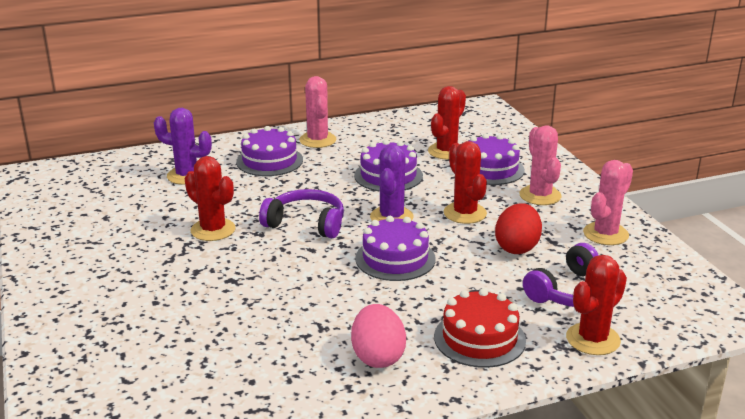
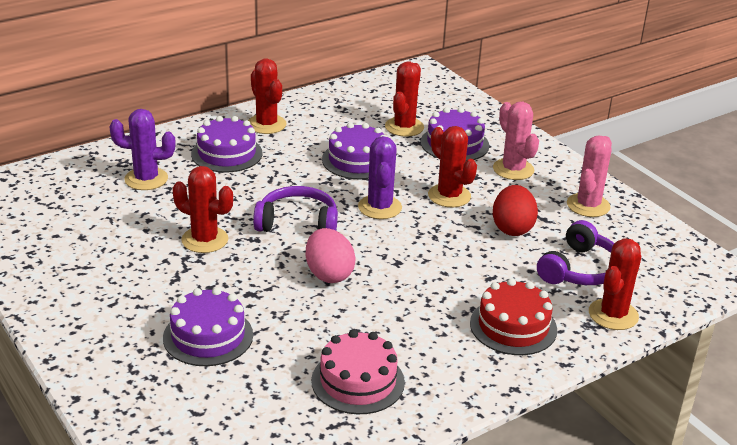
camera: 15 degrees left, 5 degrees up
(296, 371) = (358, 381): none -> pink cake
(317, 140) = (266, 124): pink cactus -> red cactus
(378, 357) = (428, 357): pink egg -> pink egg (329, 274)
(395, 258) = (402, 252): purple cake -> purple cake (208, 336)

